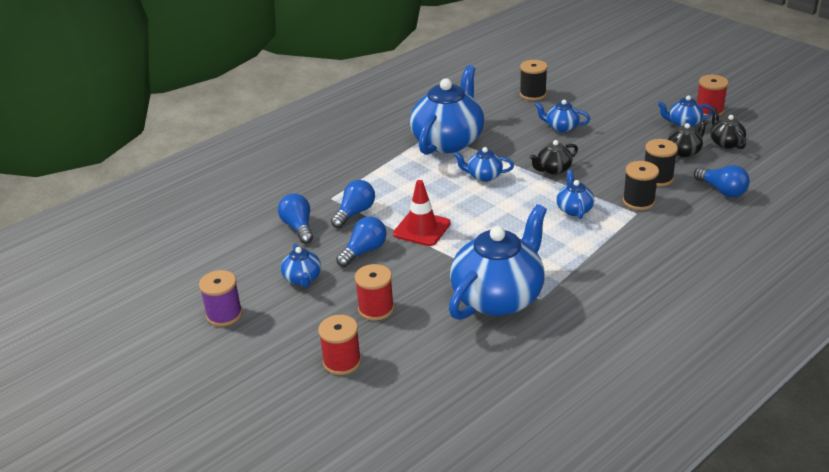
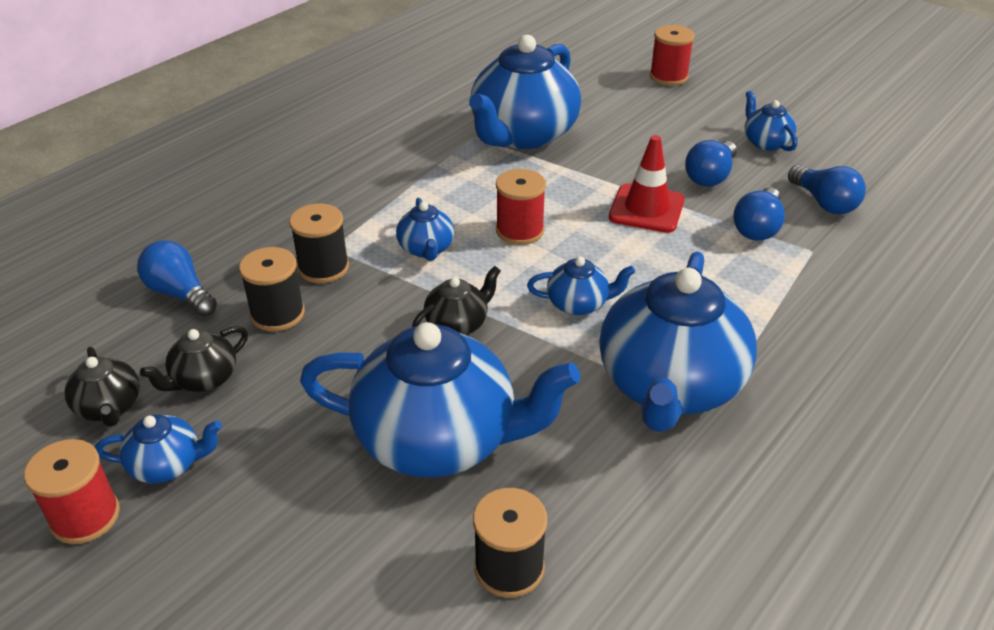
camera: 170 degrees right, 5 degrees up
(224, 314) = (824, 105): purple spool -> none
(376, 308) = (659, 118): red spool -> red spool (519, 230)
(561, 127) = (439, 439): blue teapot -> blue teapot, size x2.22

